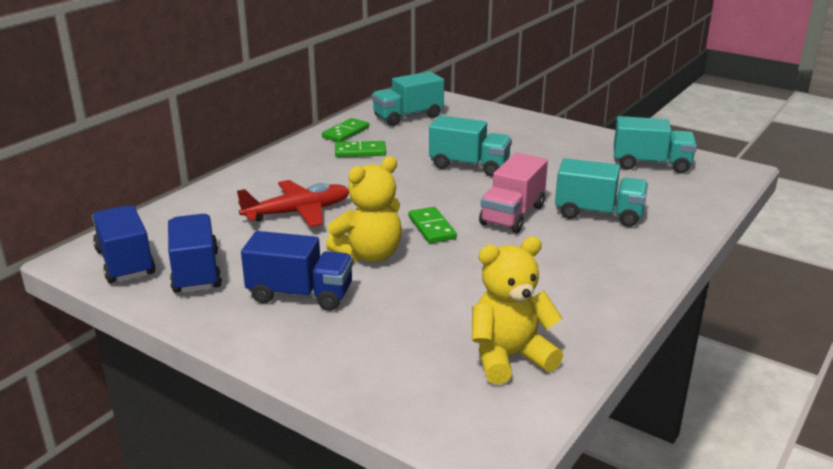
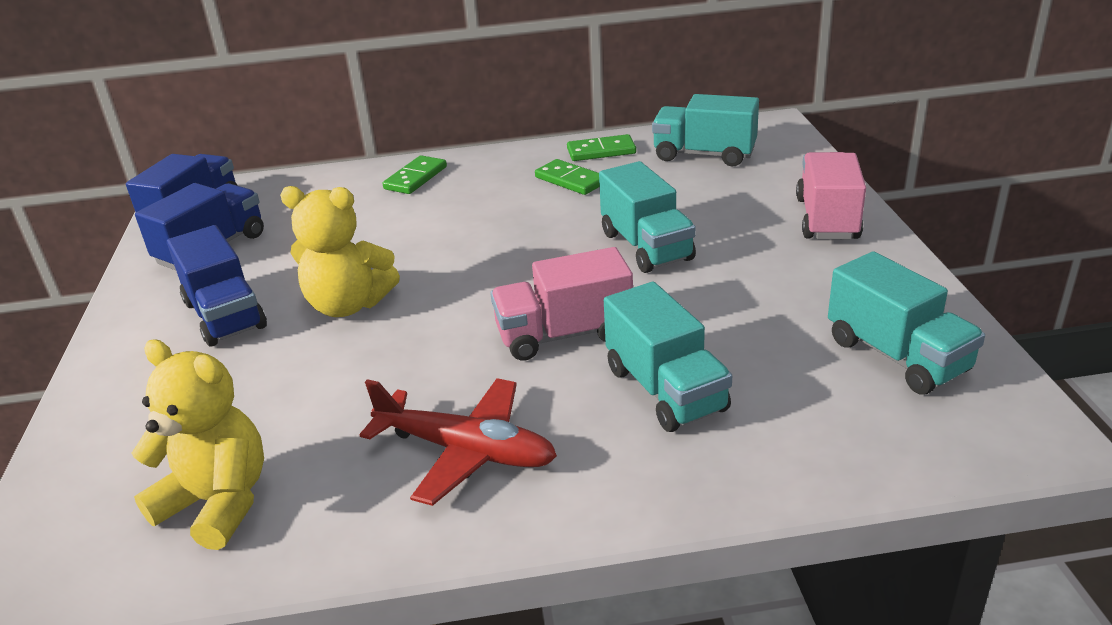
camera: 50 degrees right, 5 degrees up
(297, 212) = (386, 226): red plane -> red plane (465, 451)
(432, 228) = (457, 305): green domino -> green domino (416, 178)
(524, 125) = (827, 219): none -> pink truck

